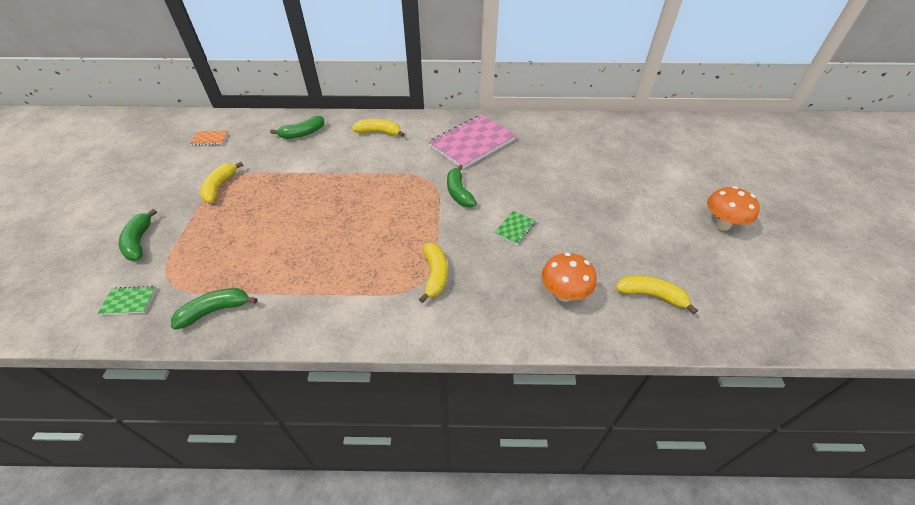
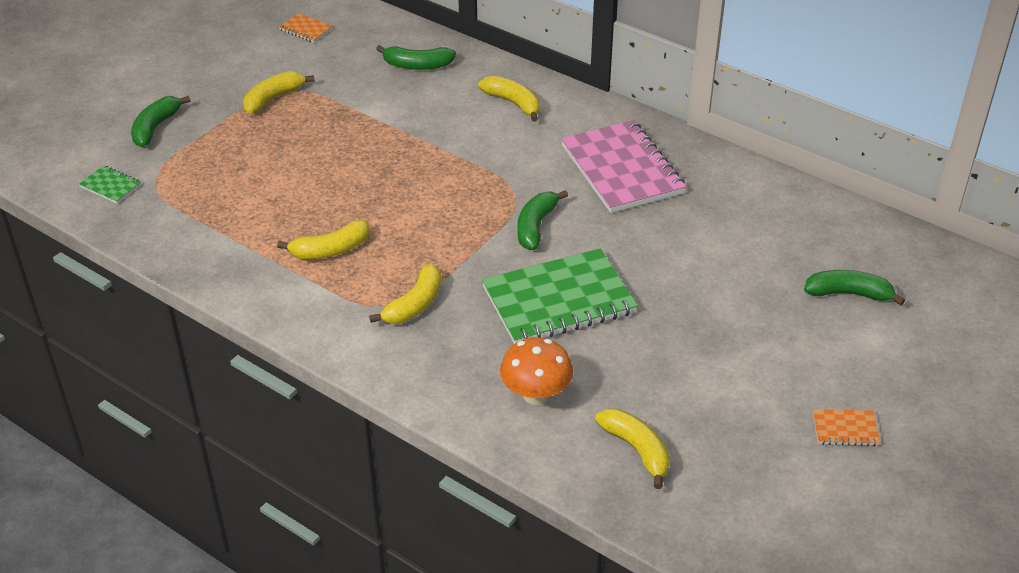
camera: 35 degrees right, 5 degrees down
(215, 310) = (176, 232): green banana -> green banana (848, 294)
(345, 266) = (330, 250): none -> yellow banana
(472, 143) = (622, 169): pink notebook -> pink notebook turned 75 degrees clockwise
(515, 228) = (558, 300): green notebook -> green notebook, size x2.35
(721, 224) = (845, 429): orange mushroom -> orange notebook

